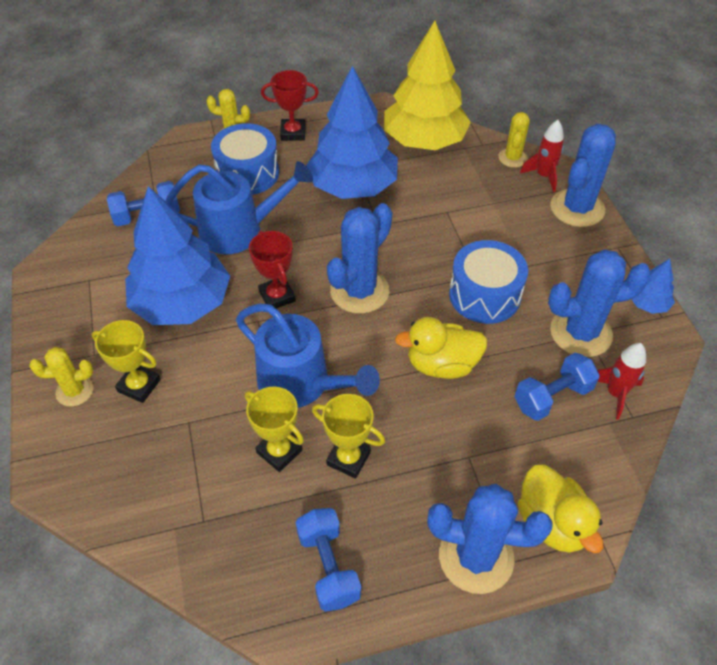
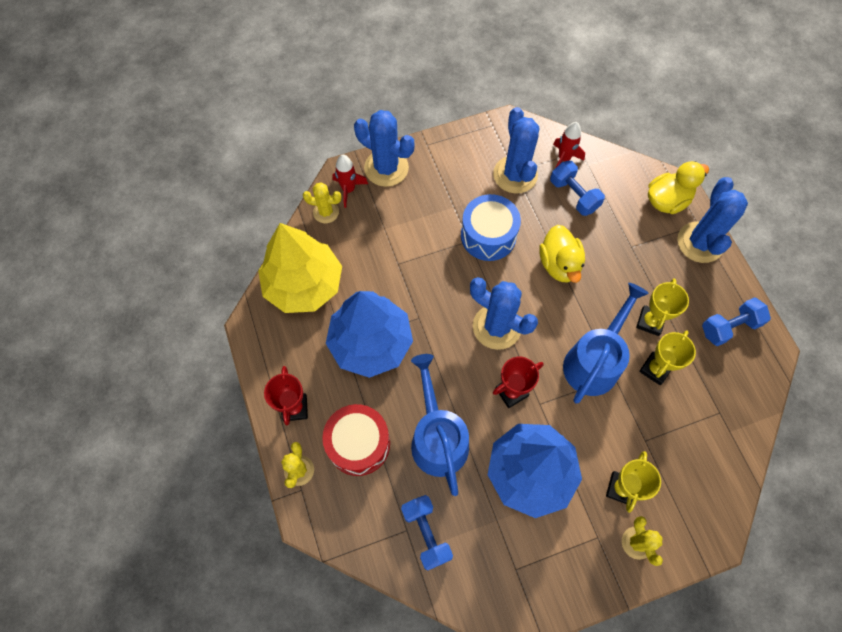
camera: 95 degrees left, 15 degrees up
(247, 173) = (358, 444): blue drum -> red drum
(648, 304) = (481, 132): blue tree -> none

